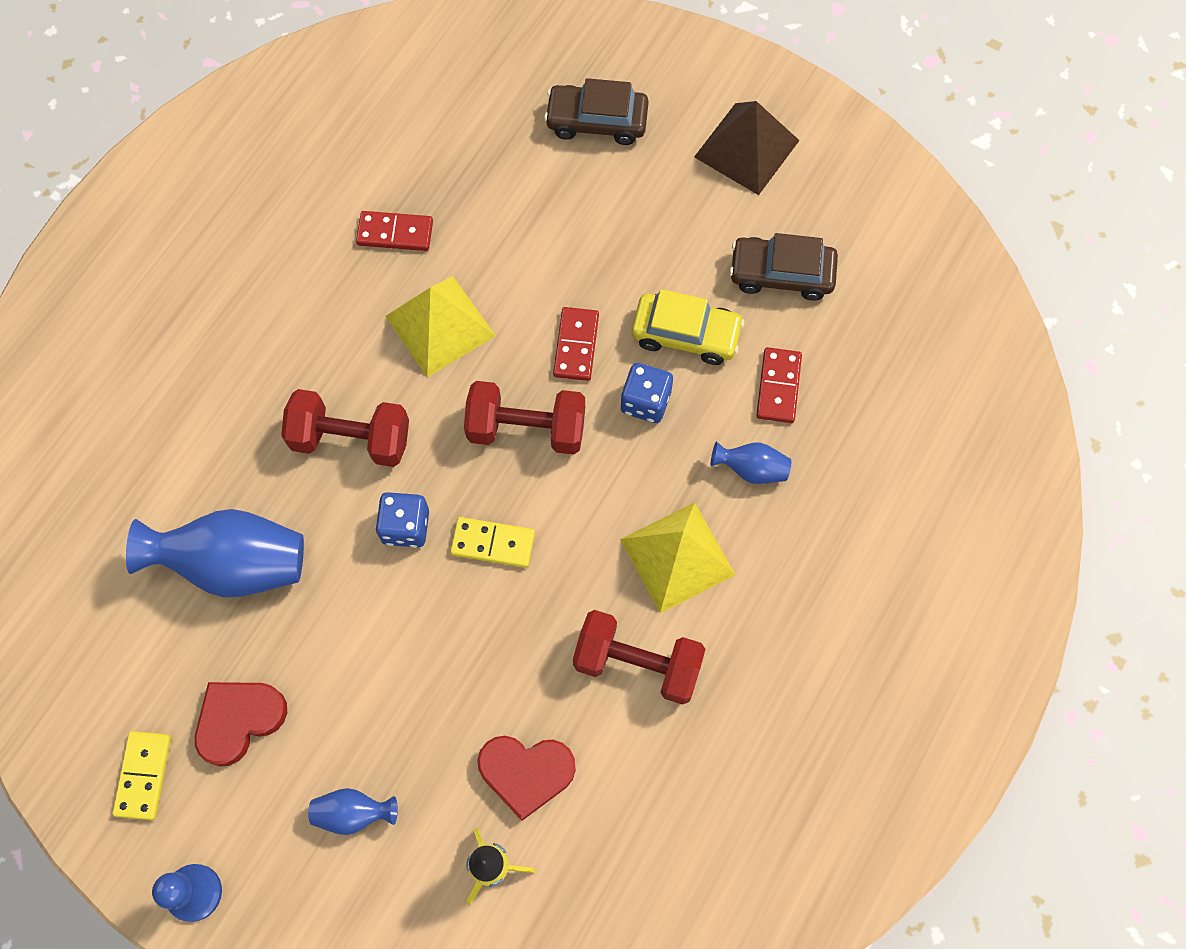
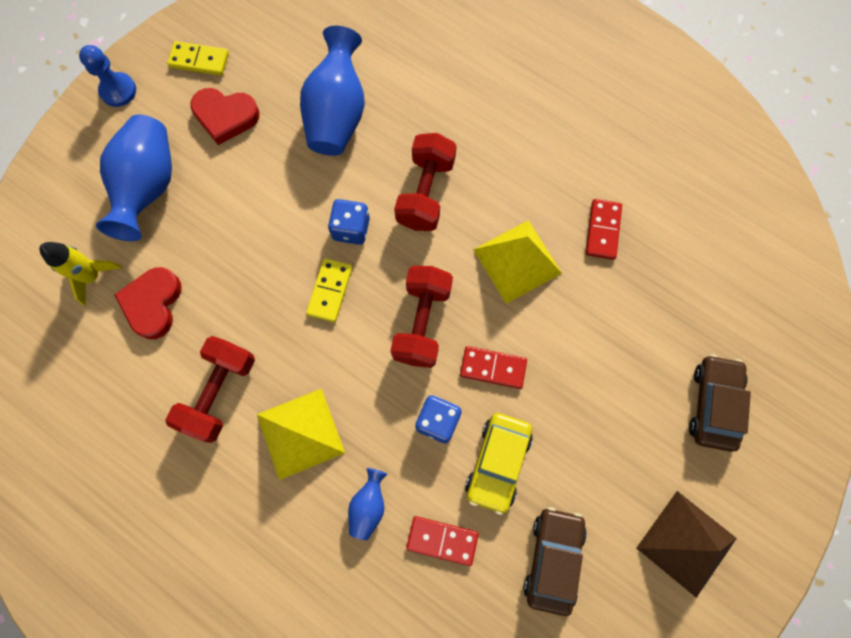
camera: 95 degrees right, 5 degrees up
(239, 720) = (225, 117): red heart -> red heart turned 135 degrees clockwise
(353, 813) = (148, 187): blue vase -> blue vase, size x2.05

